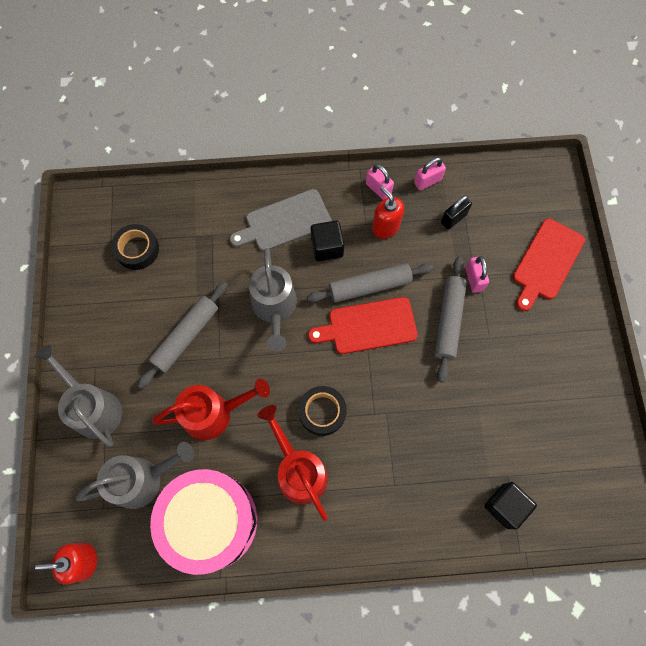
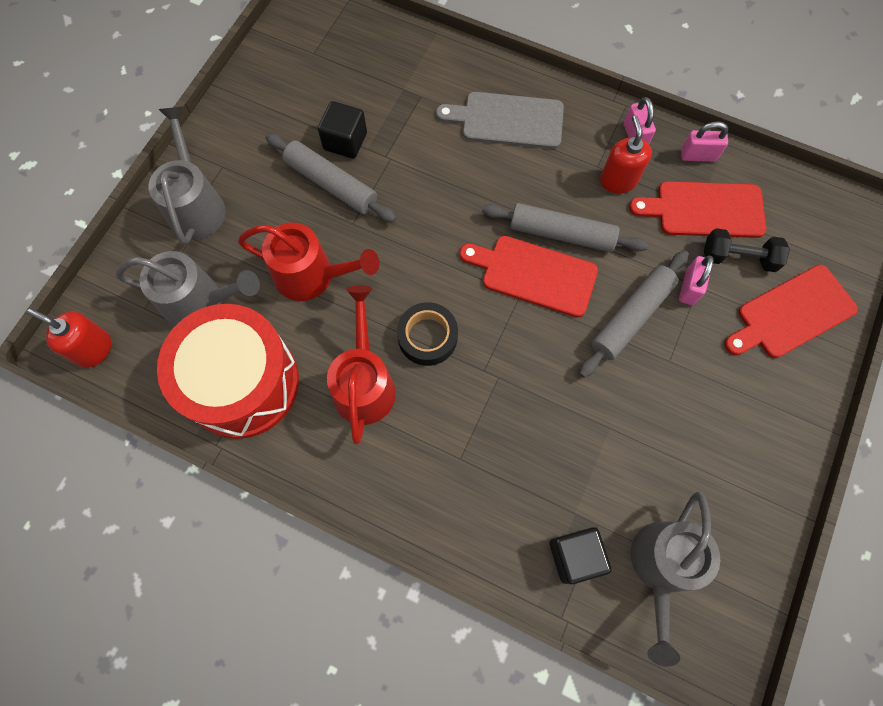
camera: 30 degrees right, 0 degrees up
(137, 249) = (335, 73): black tape -> none
(186, 337) = (331, 184): grey rolling pin -> grey rolling pin turned 60 degrees clockwise
(211, 521) = (242, 382): pink drum -> red drum
(274, 308) = (442, 203): grey watering can -> grey watering can (660, 569)
(327, 247) = (538, 169): black cube -> black cube (345, 141)
(453, 218) = (704, 210): black padlock -> red cutting board
(493, 241) = (738, 258): none -> black dumbbell

